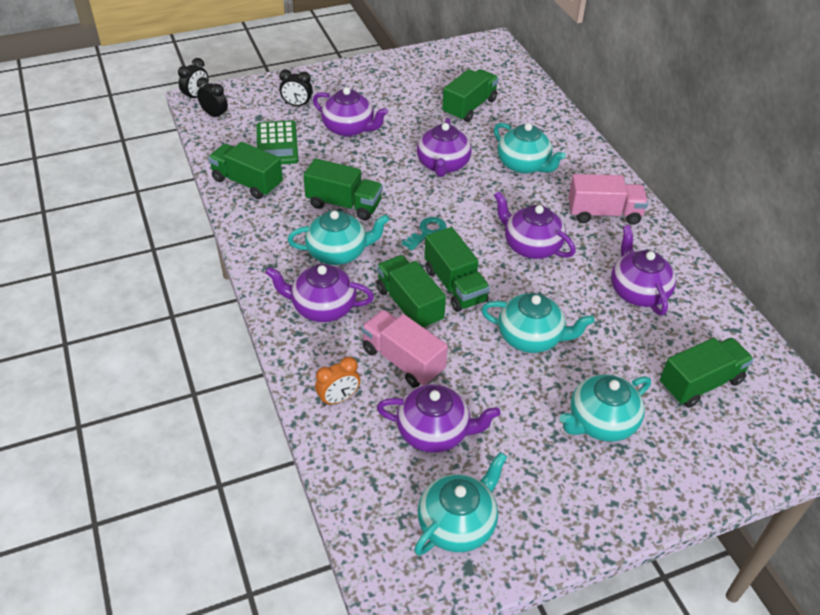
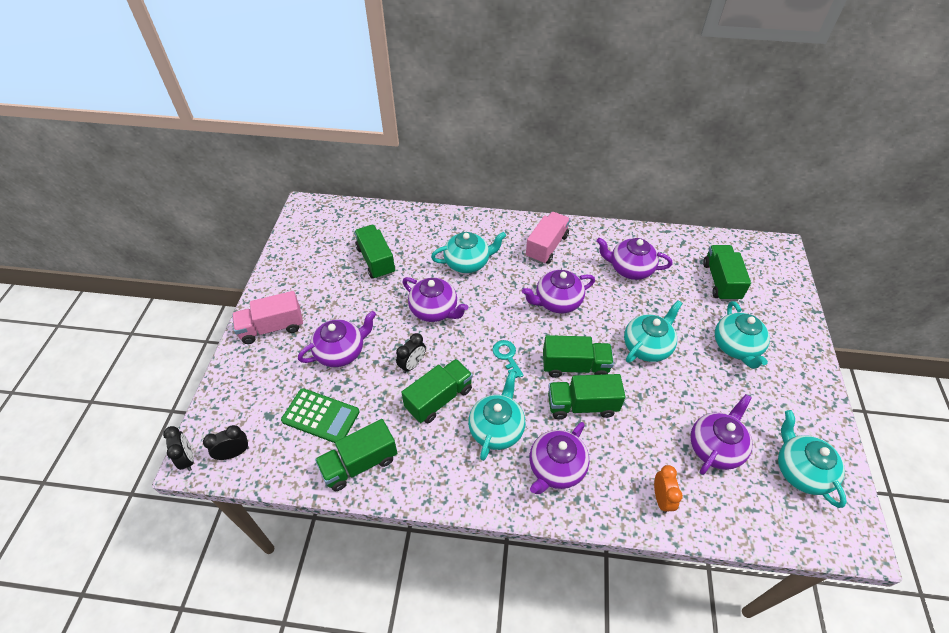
camera: 60 degrees left, 5 degrees up
(297, 105) = (275, 376): black clock -> black clock (412, 365)
(403, 360) = (638, 436): pink truck -> pink truck (272, 327)

